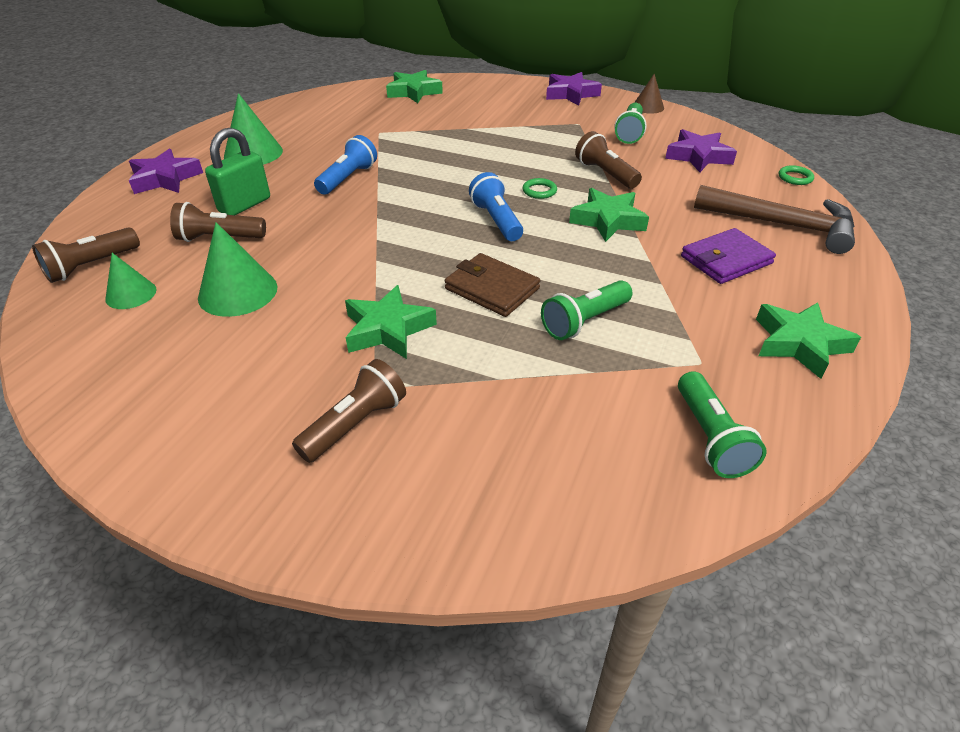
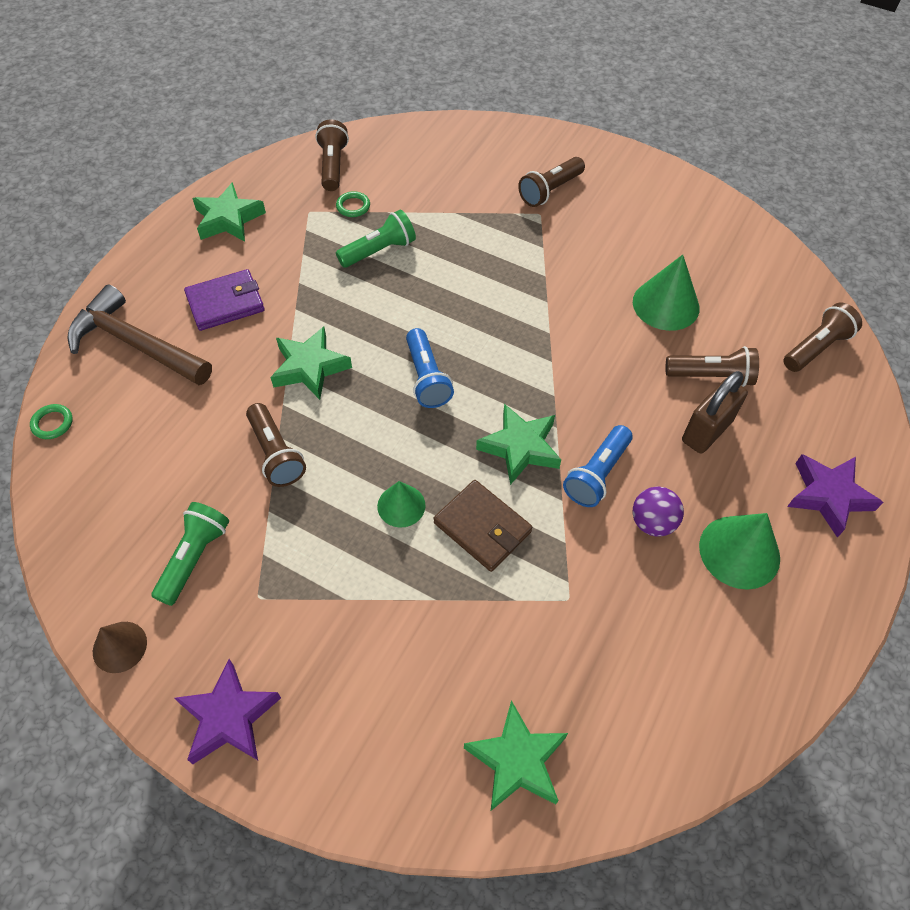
camera: 175 degrees left, 15 degrees up
(131, 294) = (758, 310): green cone -> green cone (401, 505)
(244, 205) = (706, 431): green padlock -> brown padlock
(311, 161) = (652, 522): none -> purple ball
(388, 329) = (534, 257): green star -> green star (520, 447)
(492, 288) = (446, 289): brown wallet -> brown wallet (482, 527)
(539, 191) = (367, 426): green ring -> green ring (353, 206)
(698, 156) = (136, 483): purple star -> none
(710, 437) = (333, 166): green flashlight -> brown flashlight

